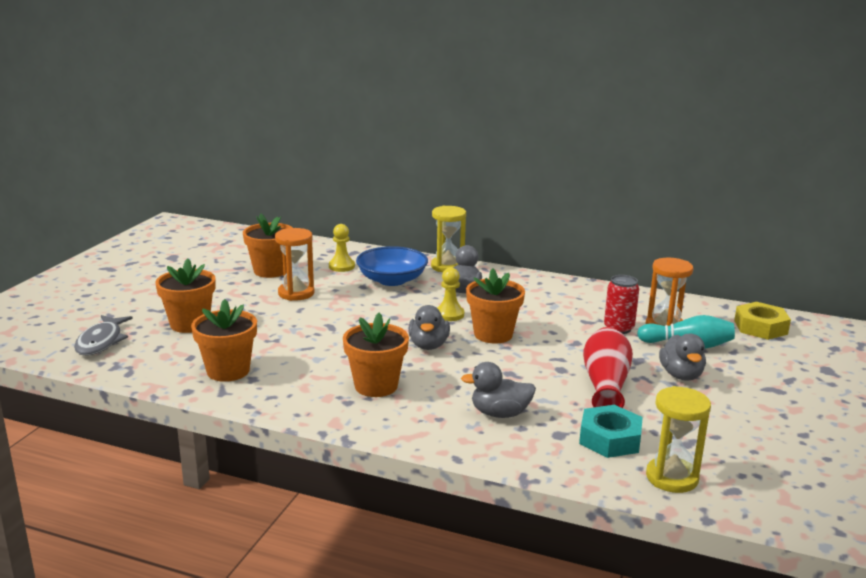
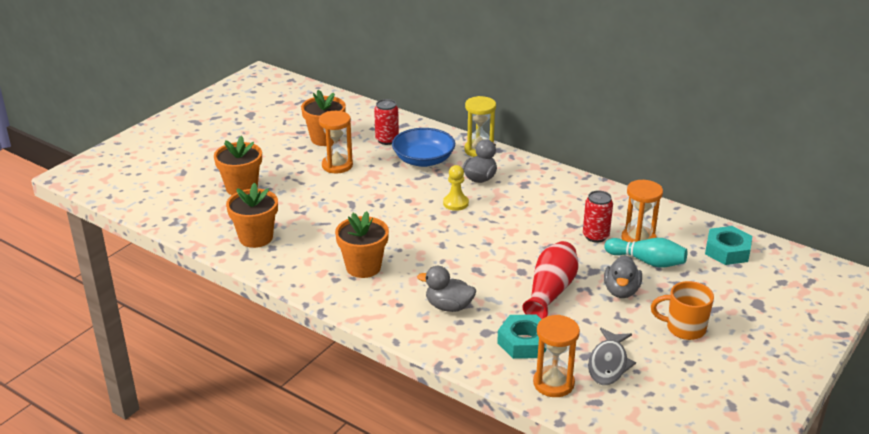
camera: 15 degrees right, 10 degrees up
(101, 342) = (170, 197): grey fish -> grey fish (608, 364)
(341, 266) = (387, 140): yellow pawn -> red can
(428, 345) = (423, 233): grey duck -> none
(493, 334) = (482, 229): orange flower pot -> none
(672, 478) = (553, 383): yellow hourglass -> orange hourglass
(760, 327) = (727, 251): yellow nut -> turquoise nut
(772, 402) = (684, 328): none -> orange mug

